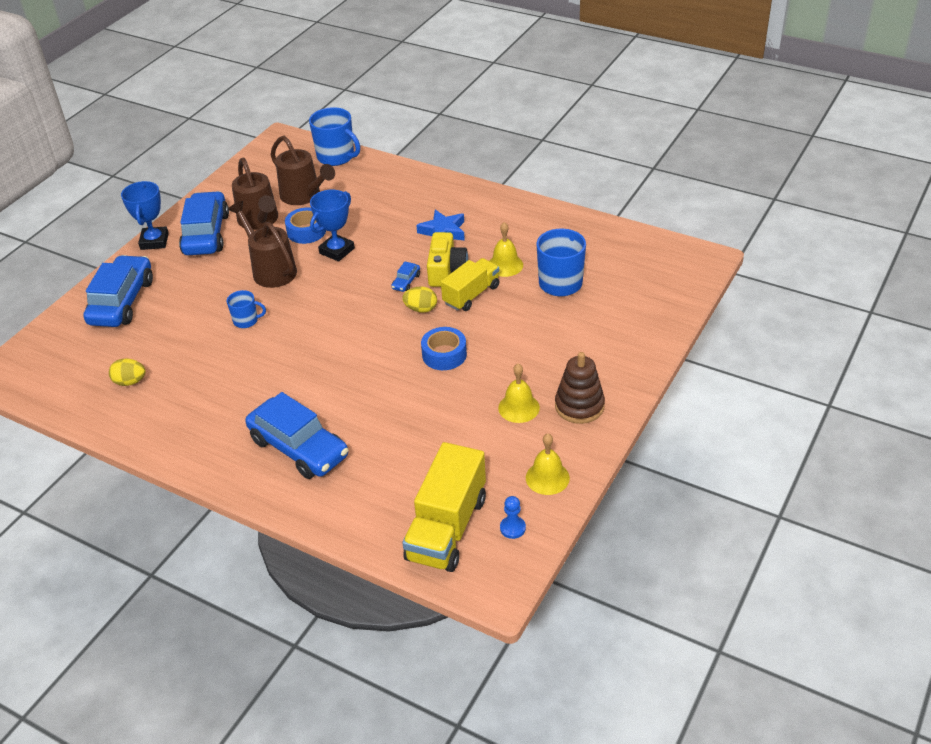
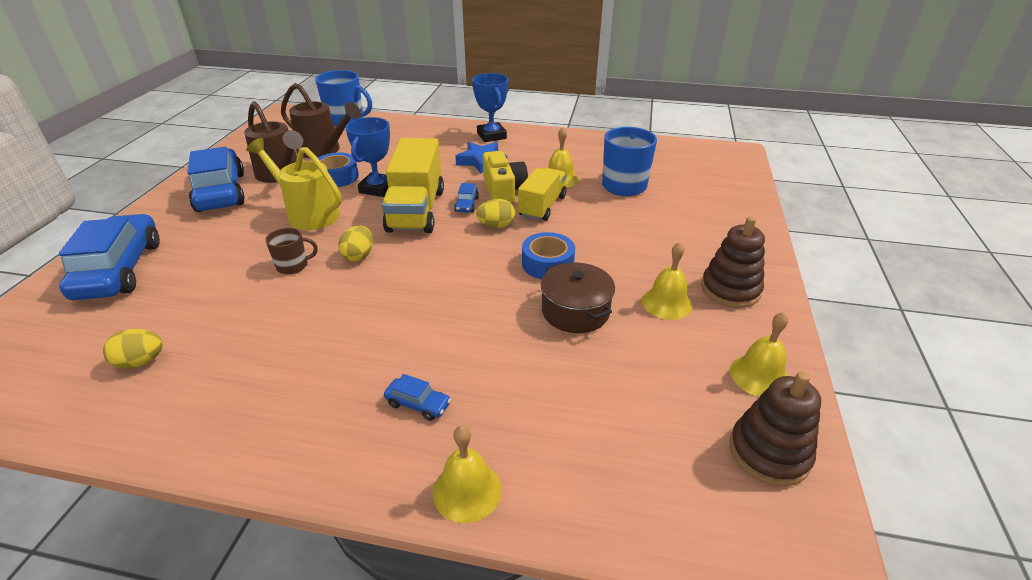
camera: 20 degrees left, 5 degrees down
(154, 241) = (157, 206): blue trophy -> blue trophy (491, 136)
(246, 321) = (293, 266): blue mug -> brown mug
(270, 269) = (307, 213): brown watering can -> yellow watering can
(298, 320) = (359, 256): none -> yellow egg
(299, 448) = (418, 404): blue car -> blue car, size x0.41
(308, 507) = (467, 490): none -> yellow bell
(442, 401) = (575, 311): none -> brown pot
(447, 528) = (684, 475): yellow truck -> yellow truck (416, 210)
(512, 528) = (769, 453): blue pawn -> brown stacking toy

